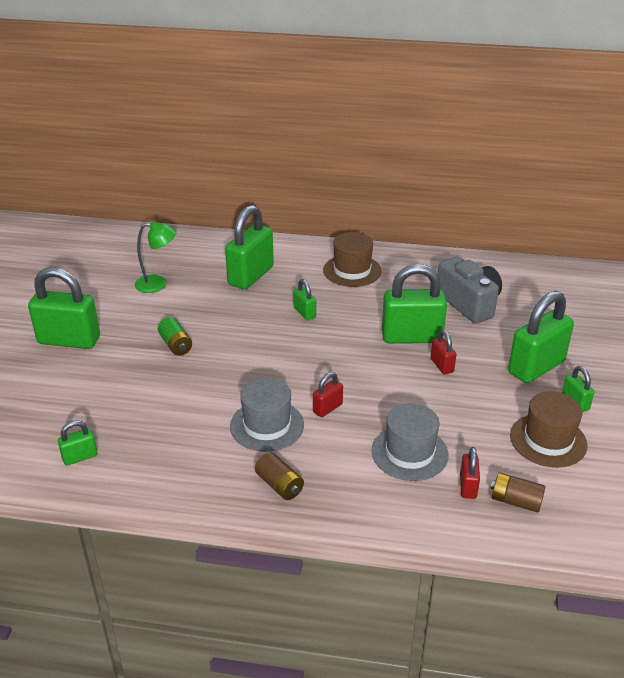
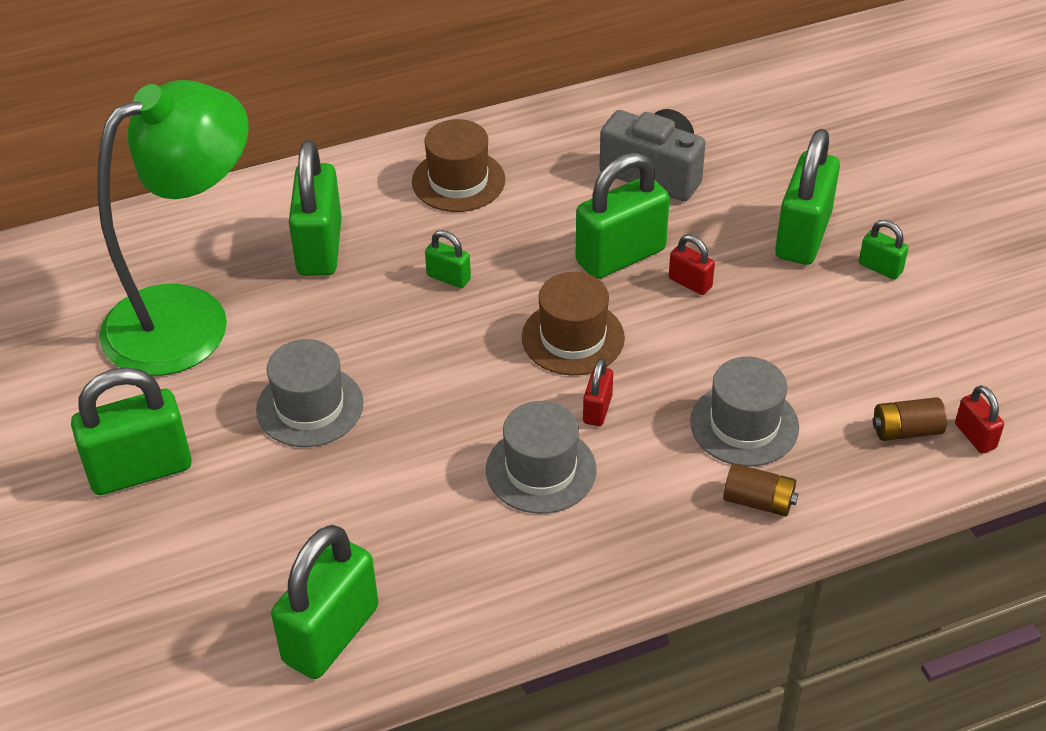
camera: 30 degrees left, 10 degrees up
(80, 457) = (331, 634): green padlock -> green padlock, size x2.10
(158, 284) = (189, 318): green lamp -> green lamp, size x2.32
(176, 345) = (310, 406): green battery -> grey hat
(279, 485) = (625, 543): brown battery -> brown battery (758, 501)
(468, 486) = (842, 437): red padlock -> red padlock (975, 436)
(548, 440) = (885, 333): brown hat -> brown hat (573, 337)

